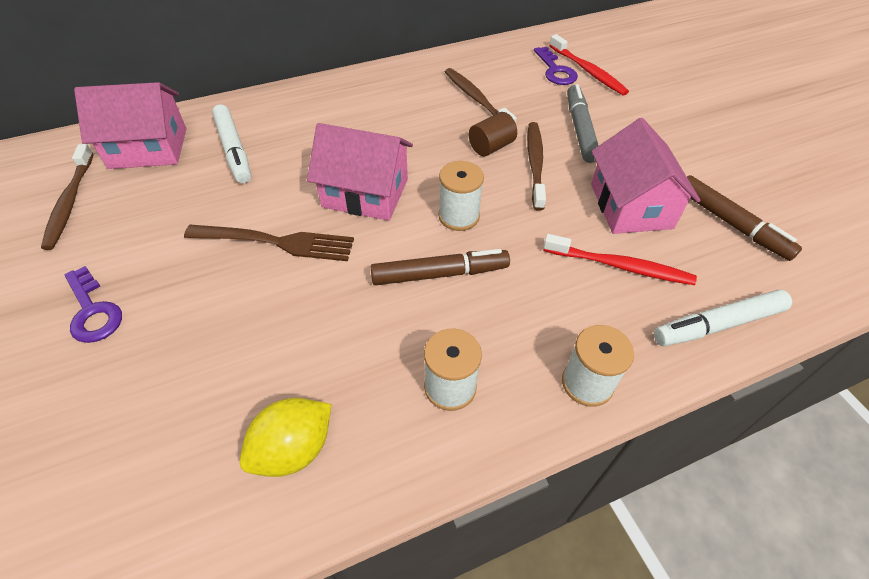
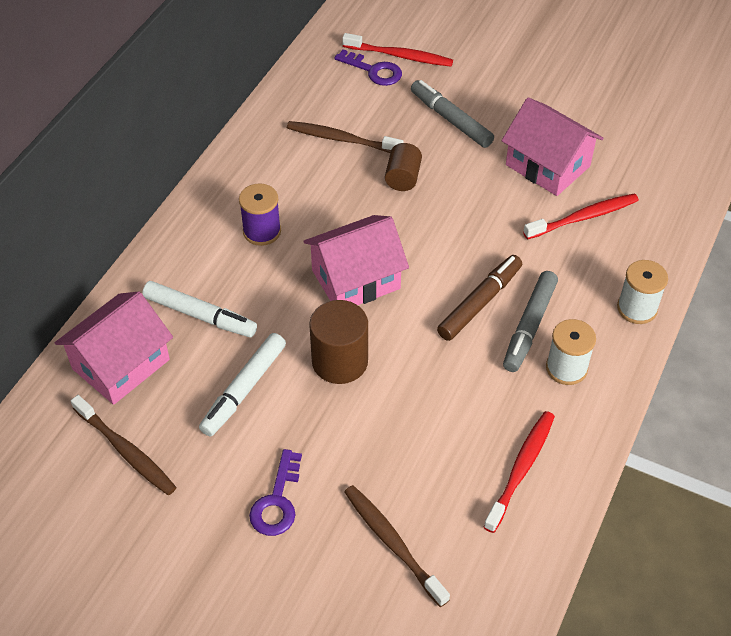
camera: 40 degrees left, 0 degrees up
(93, 311) = (277, 501): purple key -> purple key turned 90 degrees clockwise
(276, 242) = (340, 361): brown fork -> brown cylinder
(293, 449) = (521, 469): yellow lemon -> red toothbrush
(344, 124) = (262, 231): none -> purple spool
(458, 216) = (444, 252): white spool -> none
(460, 323) = (529, 326): none -> grey marker
(535, 164) = (450, 172): brown toothbrush -> brown toothbrush (392, 543)
(718, 324) = (672, 219): white marker -> white marker (244, 389)
(731, 223) = (619, 138): brown marker -> none

